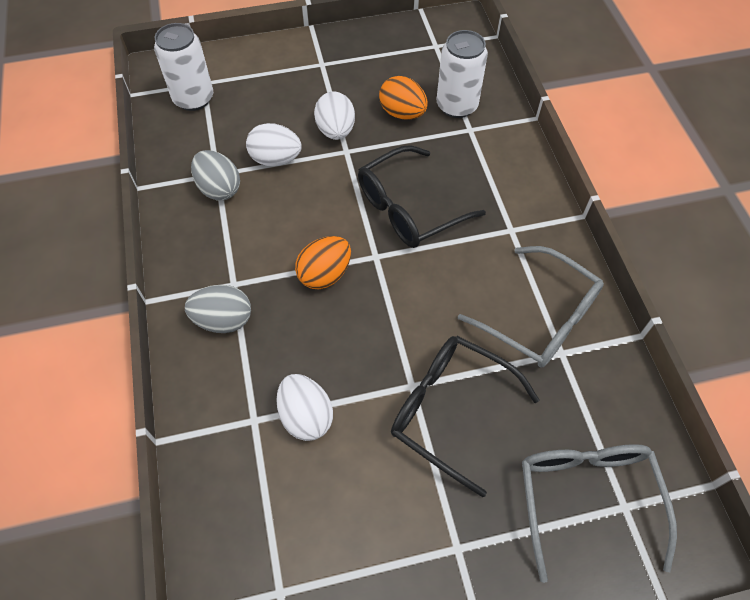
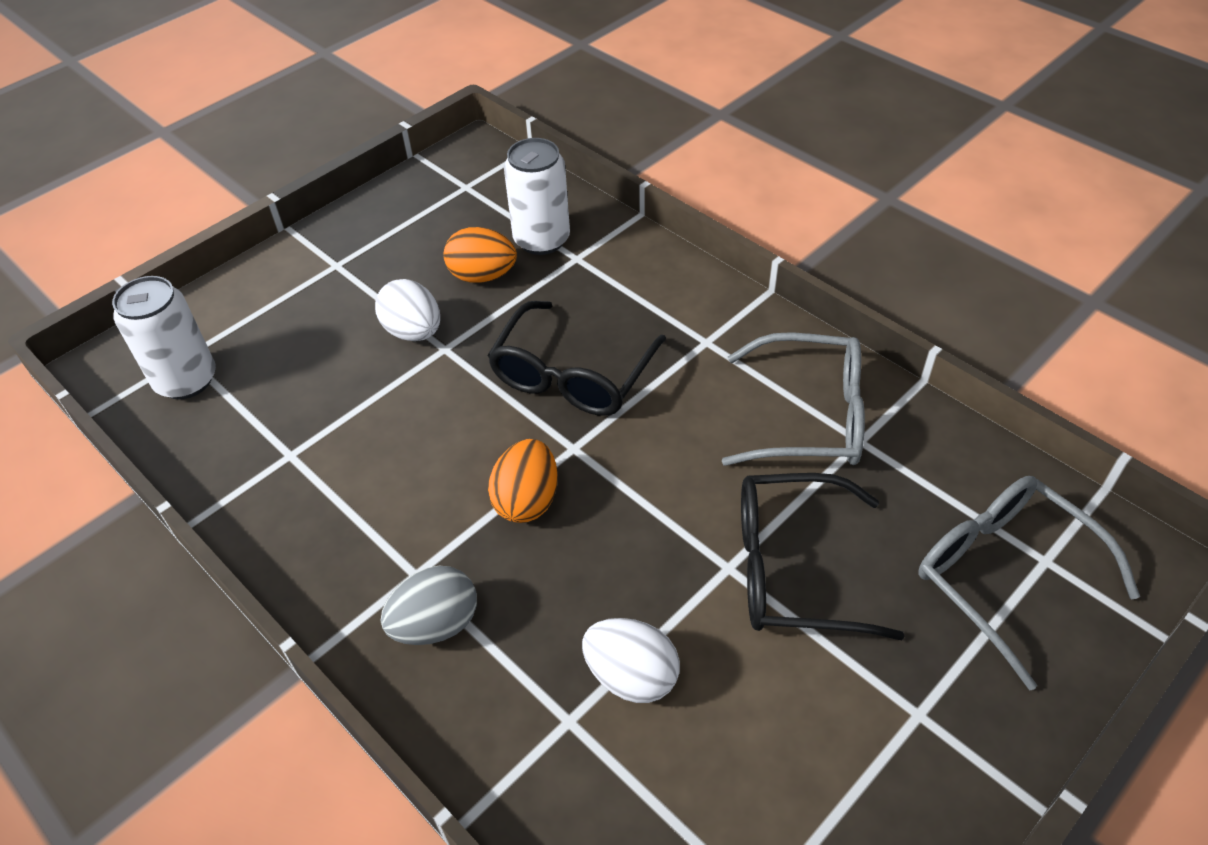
camera: 30 degrees left, 10 degrees down
(219, 189) = (307, 471): grey egg -> none
(275, 159) = (359, 400): white egg -> none

